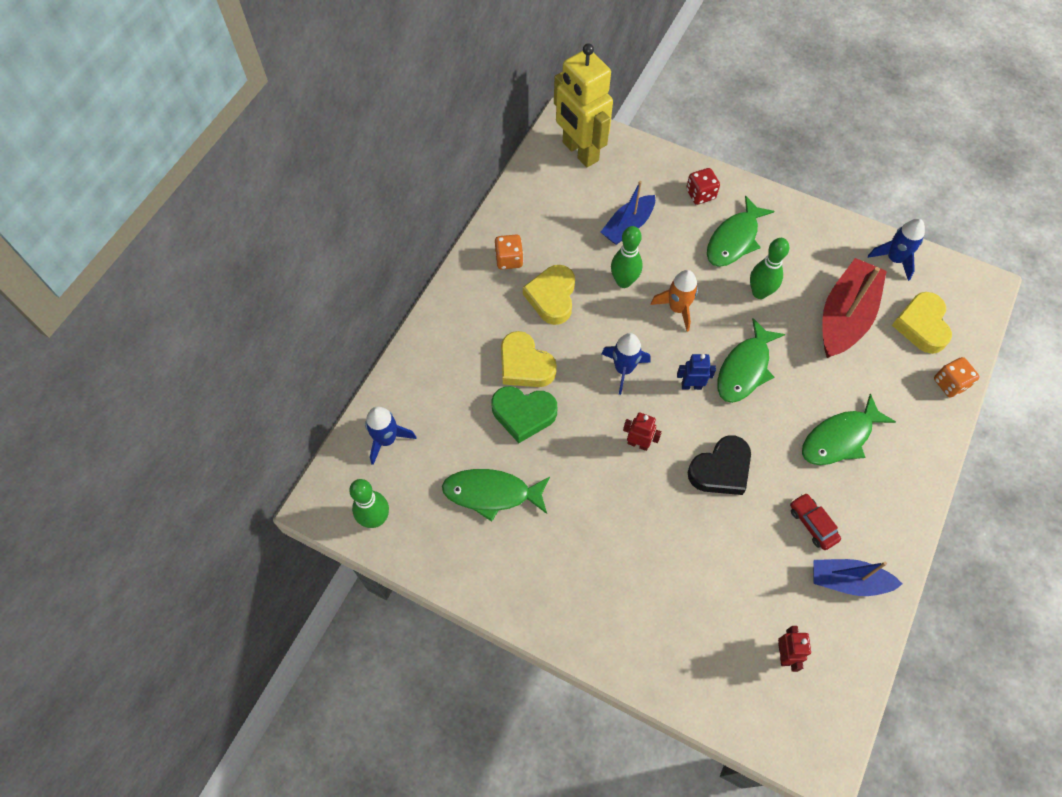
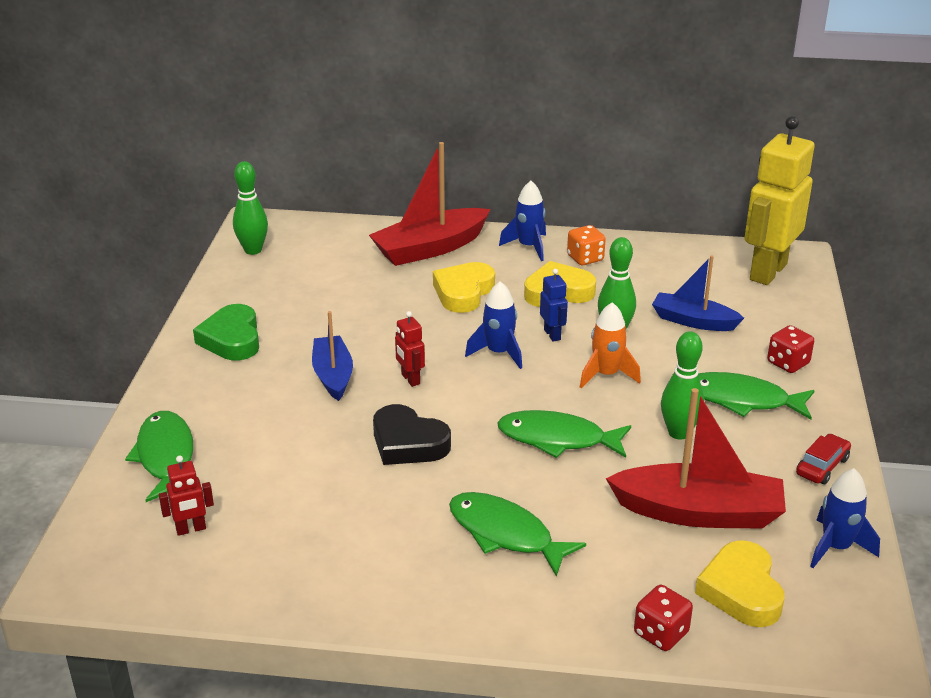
camera: 70 degrees right, 30 degrees down
(387, 439) = (336, 238): blue rocket -> blue rocket (528, 247)
(441, 367) = (430, 248): none -> red boat
(492, 493) = (306, 303): green fish -> green fish (166, 457)
(523, 414) = (405, 303): green heart -> green heart (232, 339)
(638, 443) = (410, 379): red robot -> red robot turned 150 degrees clockwise
(691, 385) = (507, 403): blue robot -> blue robot (552, 334)
(812, 524) = (370, 527): red car -> red car (822, 466)
(848, 581) = (304, 570): blue boat -> blue boat (333, 375)
(921, 325) = (741, 590): yellow heart -> yellow heart turned 75 degrees counterclockwise
(950, 383) = (661, 633): orange dice -> red dice

